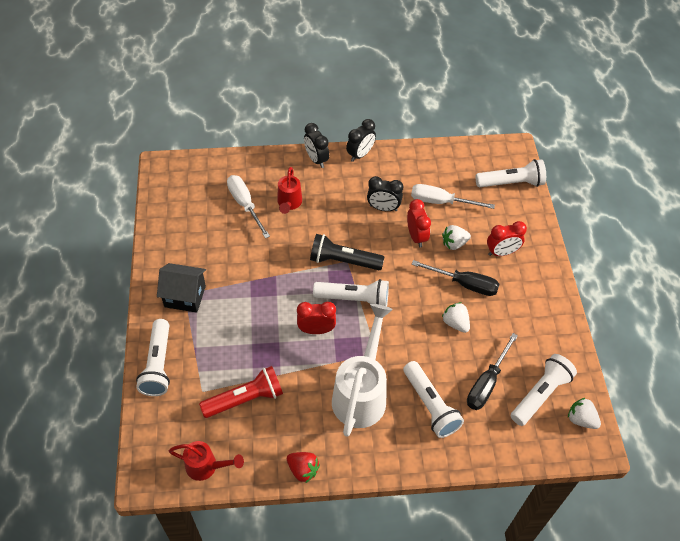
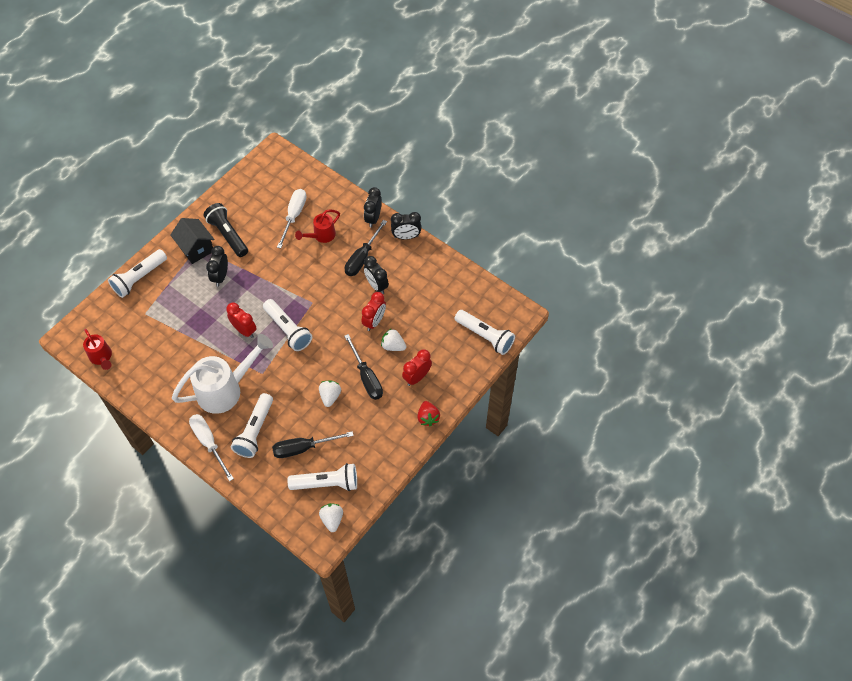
camera: 45 degrees right, 5 degrees up
(238, 302) = (220, 276): none -> black clock
(245, 399) = (161, 337): red flashlight -> none
(303, 470) = (146, 404): red strawberry -> red strawberry (428, 417)
(343, 261) = (310, 300): black flashlight -> black flashlight (228, 235)
(345, 195) = (362, 257): none -> black screwdriver
(441, 202) = (419, 311): white screwdriver -> white screwdriver (209, 443)
(501, 252) = (417, 377): red clock -> red clock turned 105 degrees clockwise

